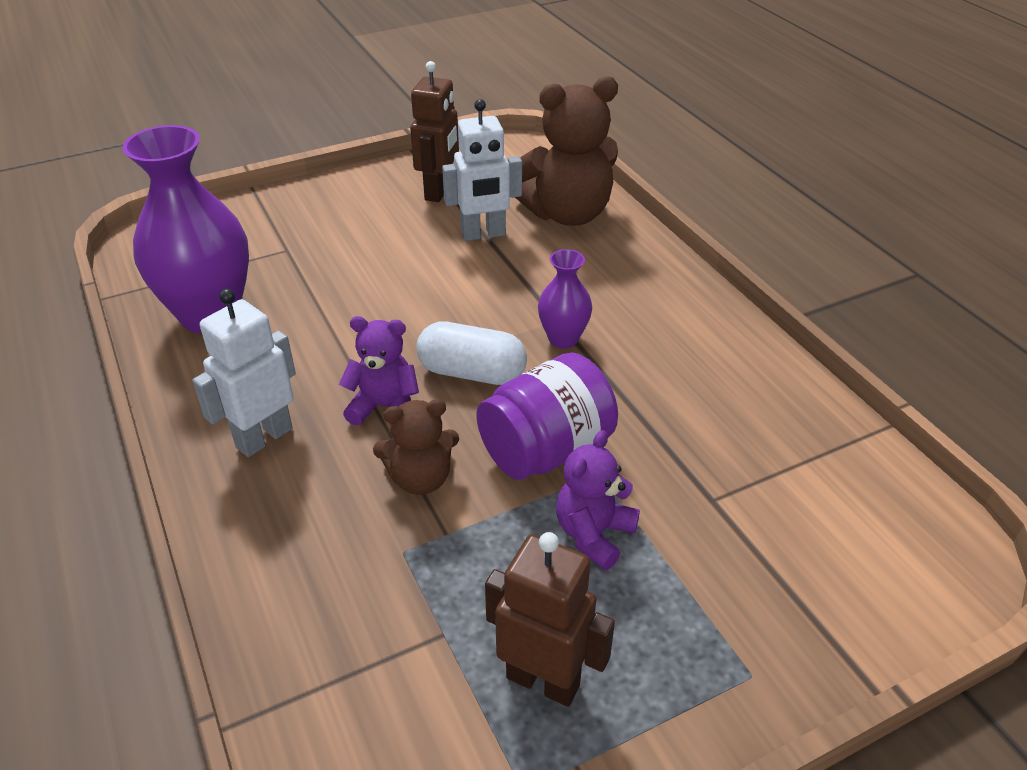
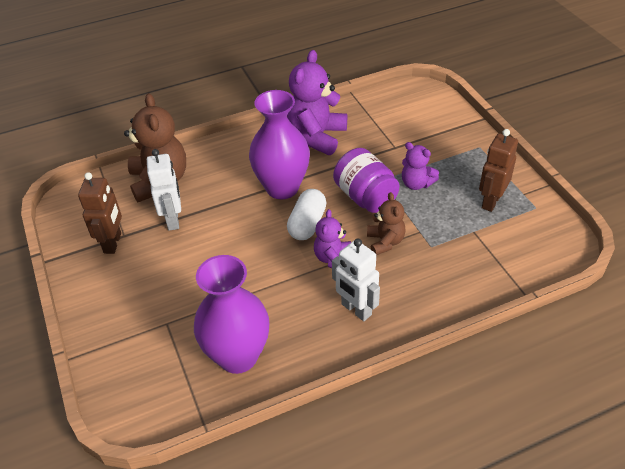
camera: 85 degrees left, 5 degrees up
(439, 191) = (113, 243): brown robot -> brown robot turned 75 degrees clockwise
(563, 339) = (282, 188): purple vase -> purple vase, size x2.02
(719, 377) = (317, 136): none -> purple teddy bear

